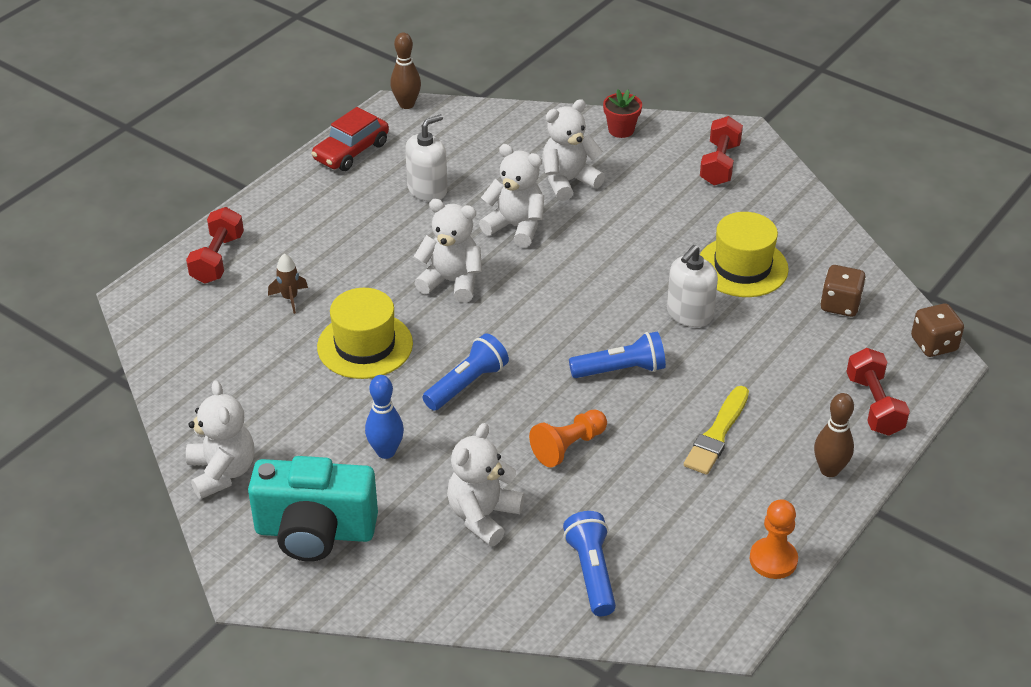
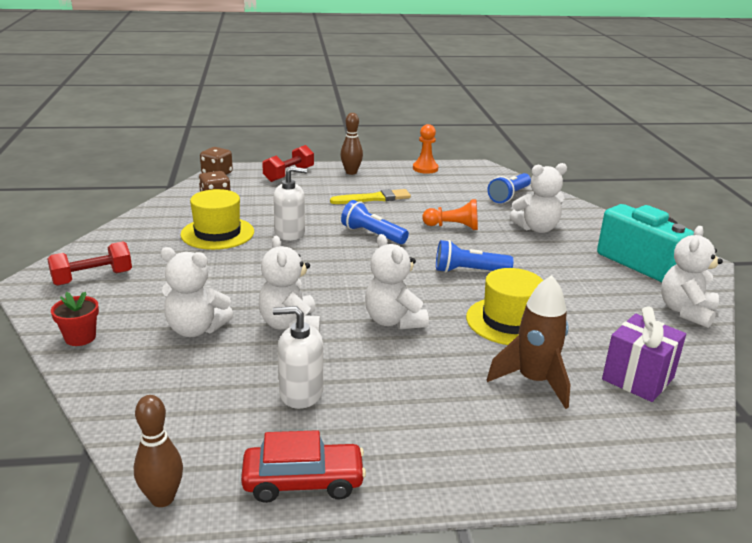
camera: 135 degrees left, 15 degrees down
(215, 353) = (637, 378): none -> purple gift
(217, 259) = (571, 455): red dumbbell -> none
(290, 298) = (533, 381): brown rocket -> brown rocket, size x1.93
(386, 452) = (561, 270): blue bowling pin -> none

